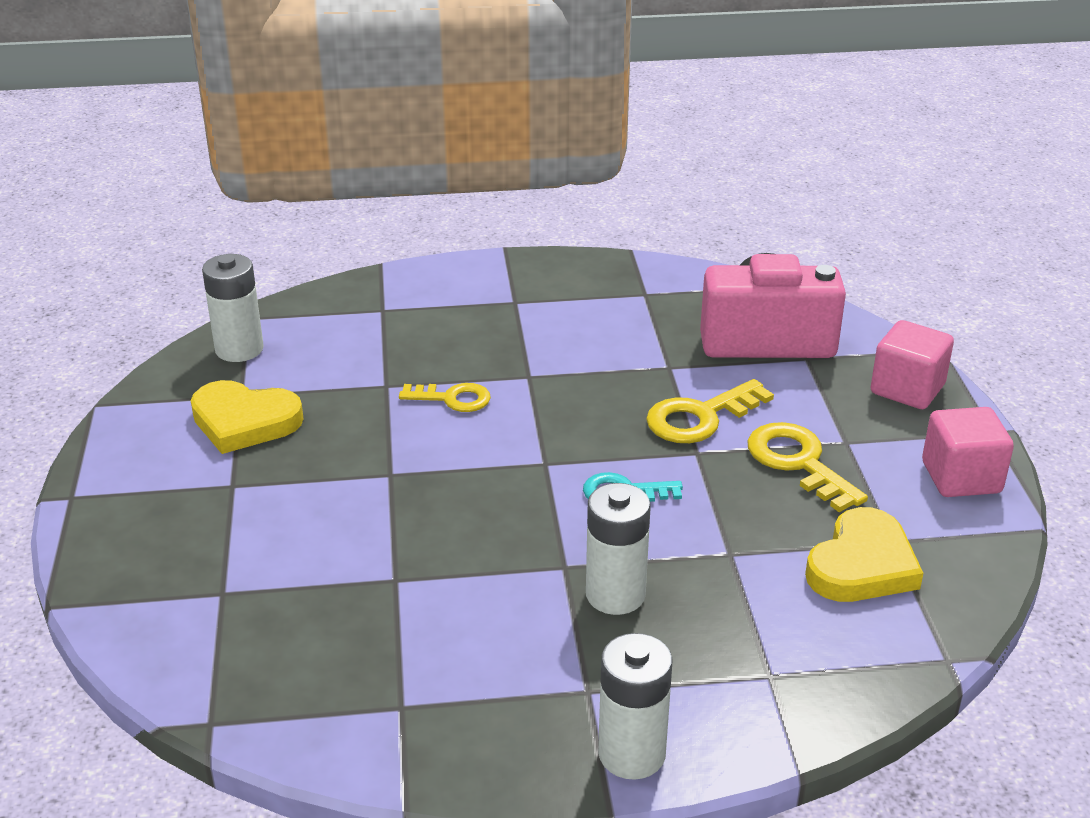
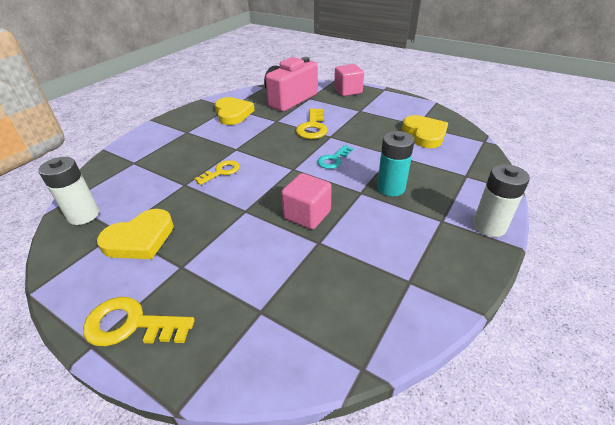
camera: 50 degrees left, 5 degrees up
(615, 595) = (391, 188): white battery -> turquoise battery
(628, 310) = (233, 113): none -> yellow heart
(798, 462) = (360, 122): yellow key -> yellow key (130, 324)
(961, 477) = (400, 102): pink cube -> pink cube (307, 215)

